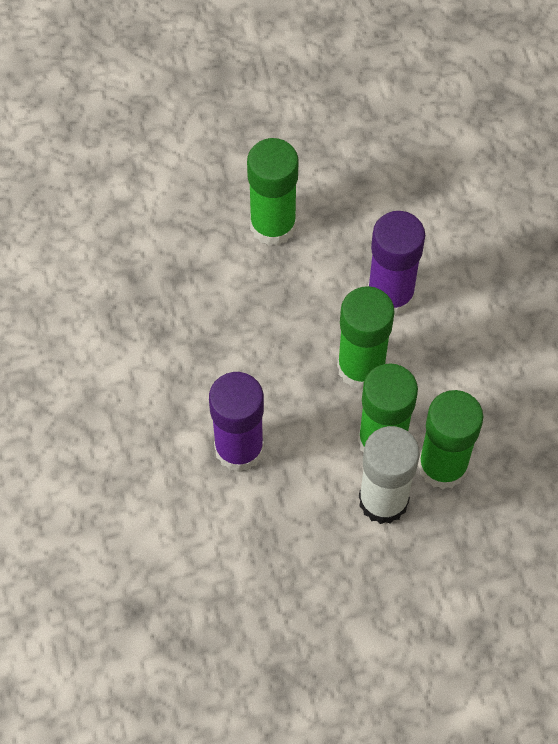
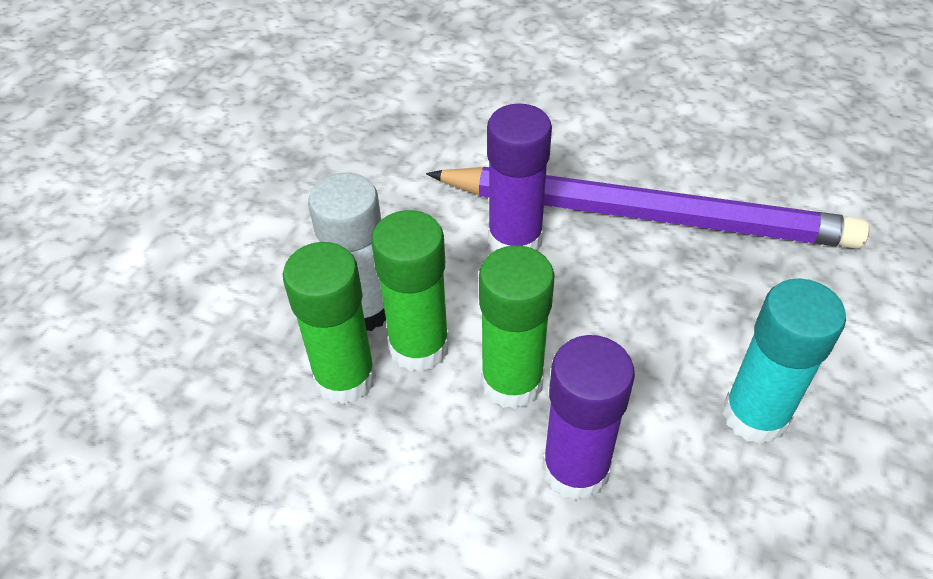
camera: 130 degrees right, 15 degrees down
(142, 378) = (645, 214): none -> purple pencil
(273, 225) = (755, 415): green glue stick -> turquoise glue stick

